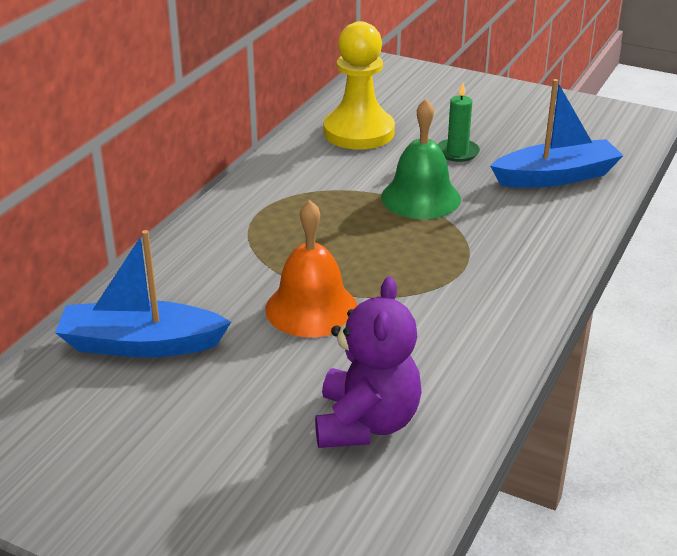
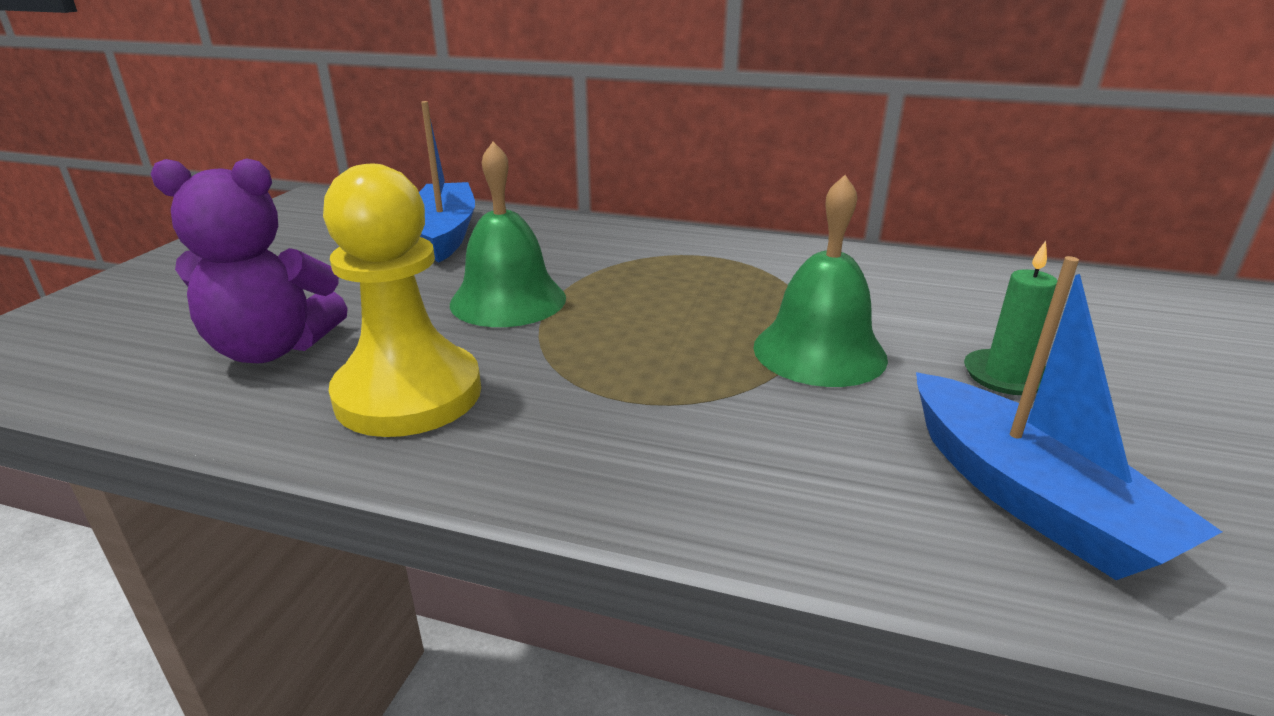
camera: 80 degrees right, 5 degrees down
(311, 308) = (508, 300): orange bell -> green bell
(359, 132) = (975, 293): yellow pawn -> yellow pawn (408, 394)

